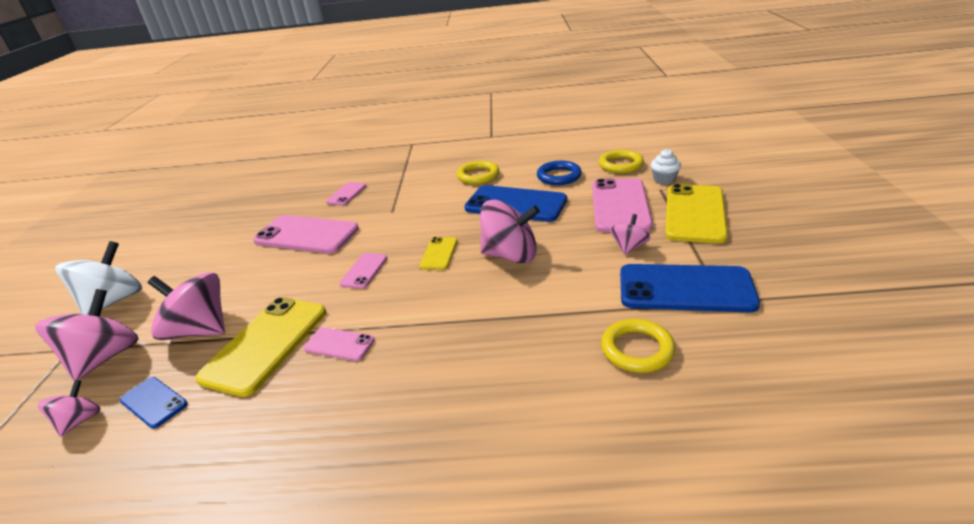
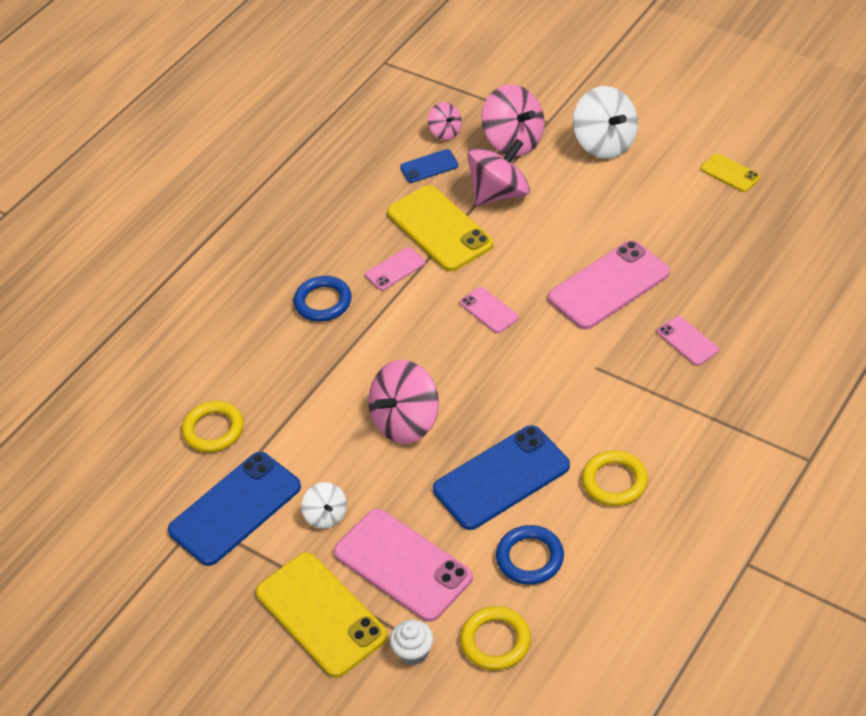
camera: 125 degrees right, 15 degrees up
(415, 370) = (323, 302): none -> blue ring
(439, 253) = (464, 372): yellow phone -> yellow phone (730, 173)
(629, 247) = (326, 515): pink spinning top -> white spinning top

